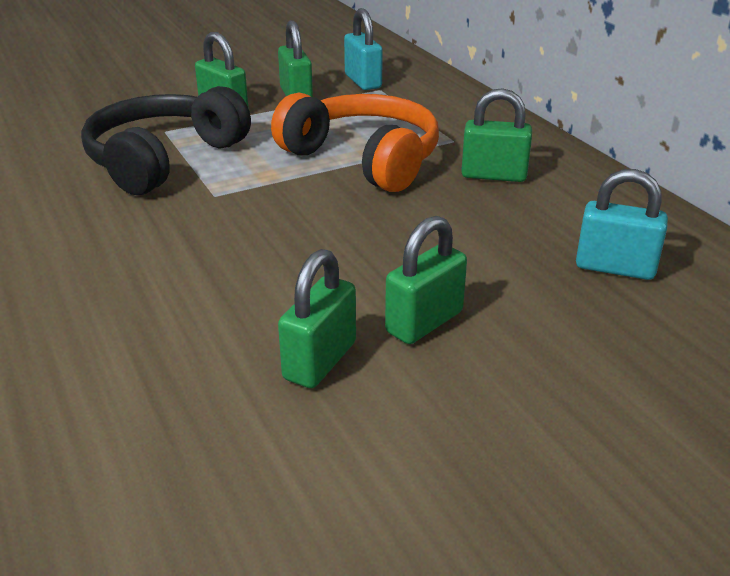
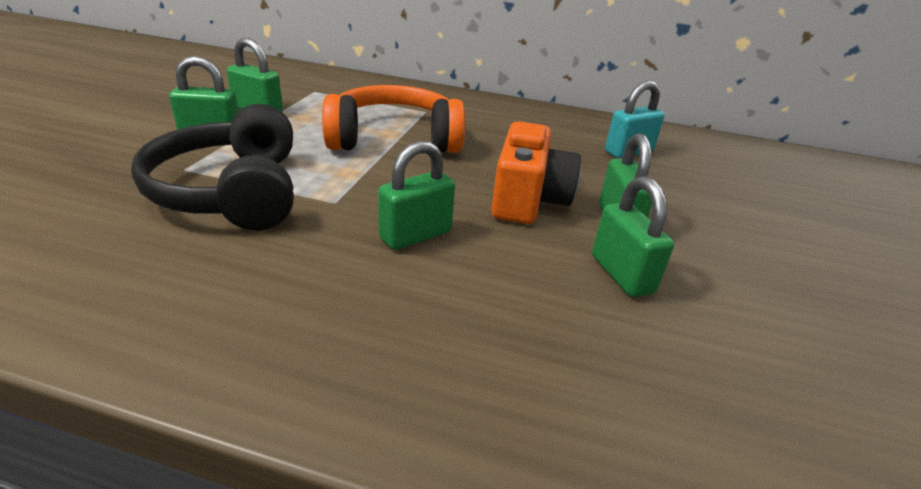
camera: 50 degrees left, 0 degrees up
(363, 81) = (292, 89): turquoise padlock -> none
(375, 262) = (528, 199): none -> orange camera
(493, 175) = (486, 124): green padlock -> green padlock (415, 235)

